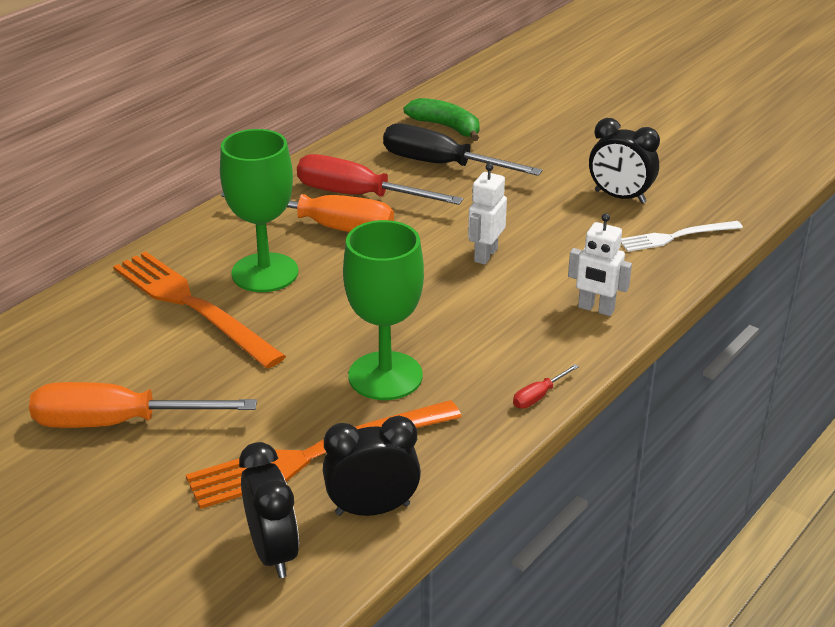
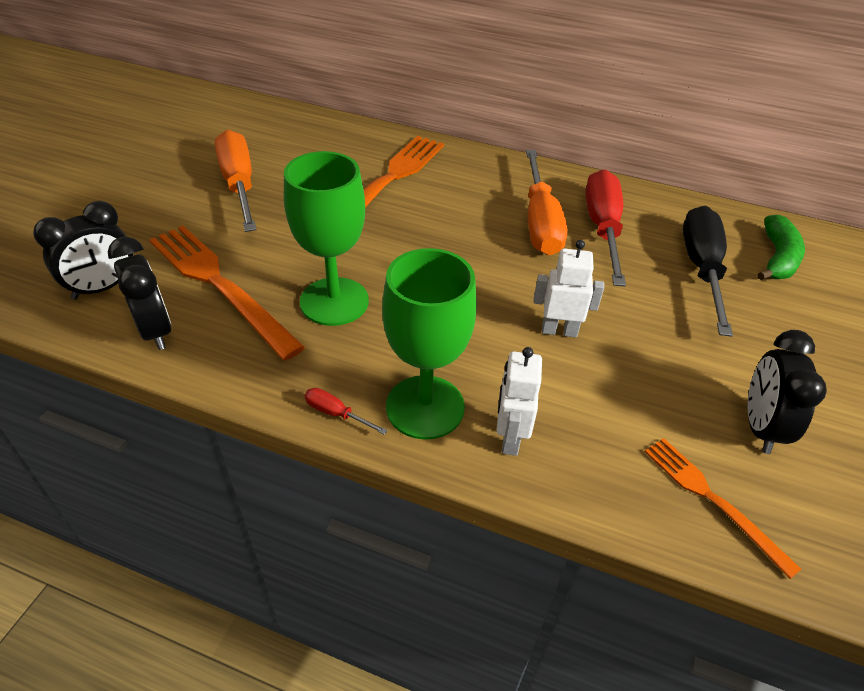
camera: 70 degrees right, 10 degrees up
(265, 273) = (450, 204): green goblet -> green goblet (425, 407)
(676, 237) = (712, 500): white fork -> orange fork

